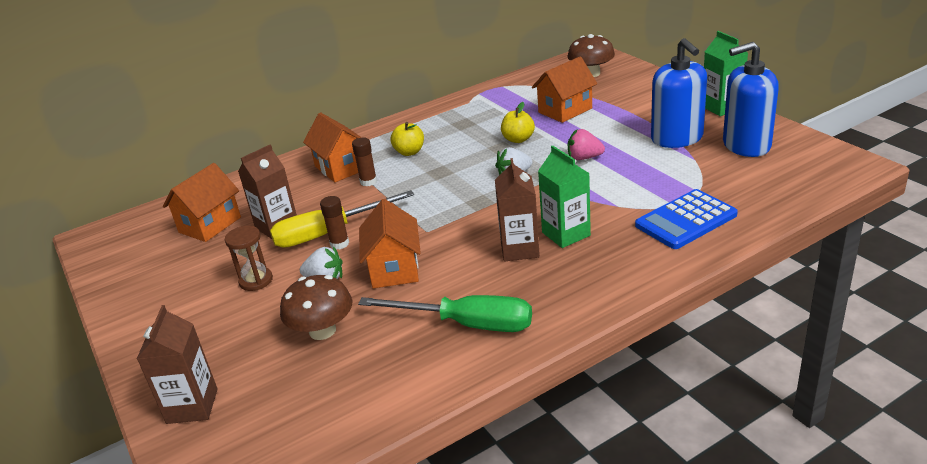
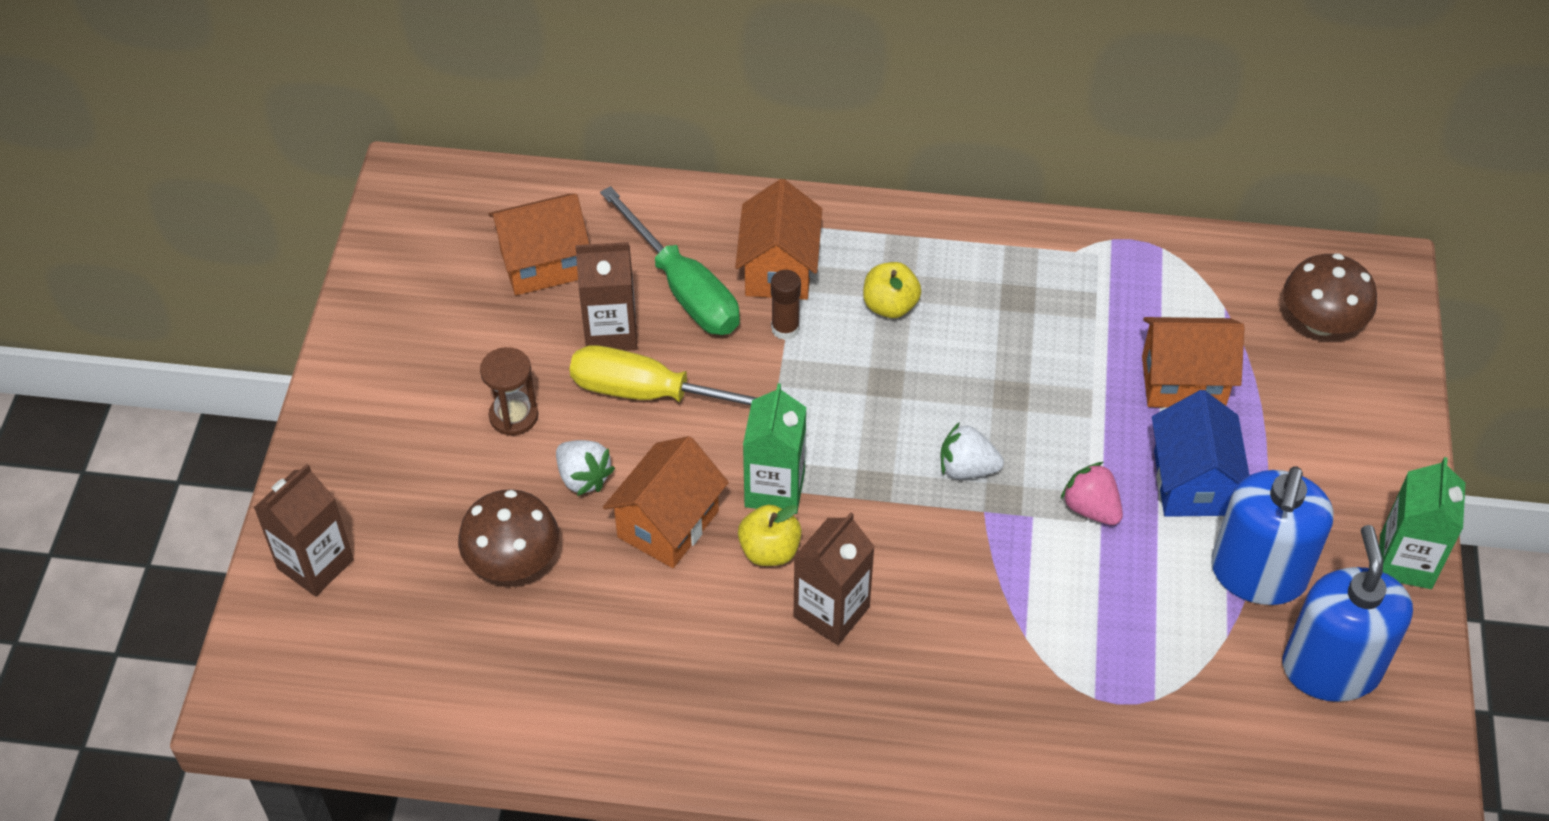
camera: 35 degrees right, 20 degrees up
(339, 244) = (650, 426): brown glue stick -> none
(467, 324) = (658, 681): green screwdriver -> green screwdriver (683, 288)
(518, 139) = (1051, 395): yellow apple -> yellow apple (769, 550)
(566, 234) = (909, 632): green carton -> green carton (774, 489)
(612, 131) = (1192, 483): none -> blue house
(686, 220) = (1074, 734): blue calculator -> none
(746, 145) = (1331, 668): blue soap dispenser -> blue soap dispenser turned 60 degrees clockwise

